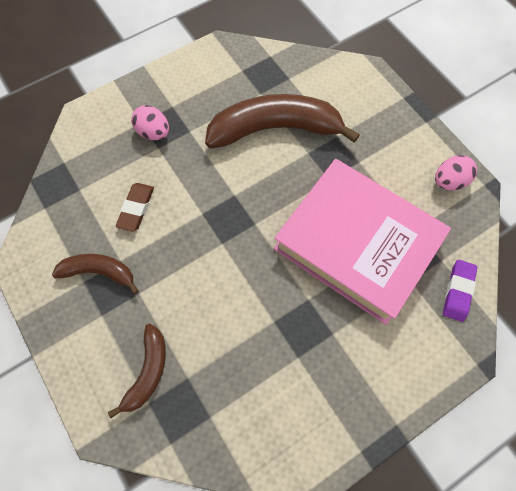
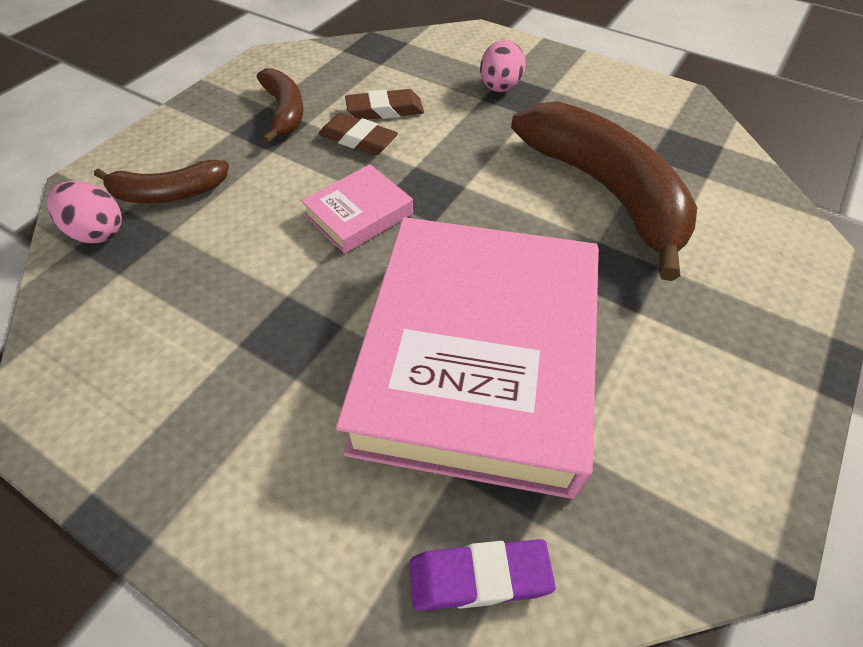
camera: 65 degrees right, 15 degrees down
(158, 236) = (358, 139): none -> brown eraser
(229, 261) = (359, 214): none -> pink book
(449, 181) = (721, 477): pink egg -> pink egg (98, 232)

